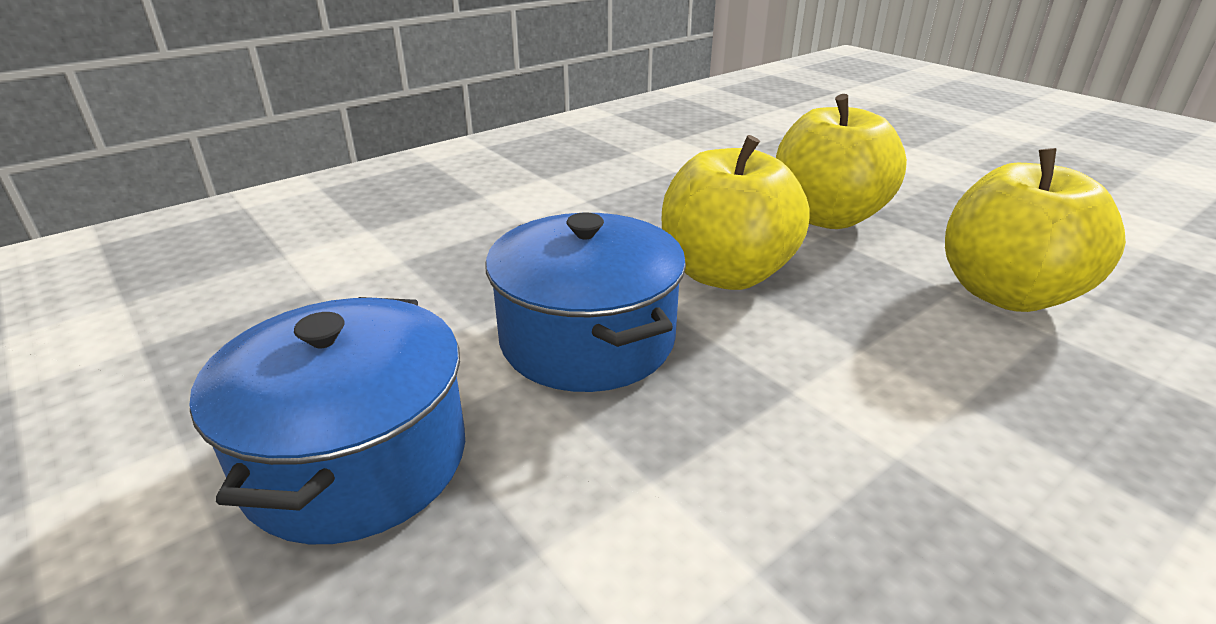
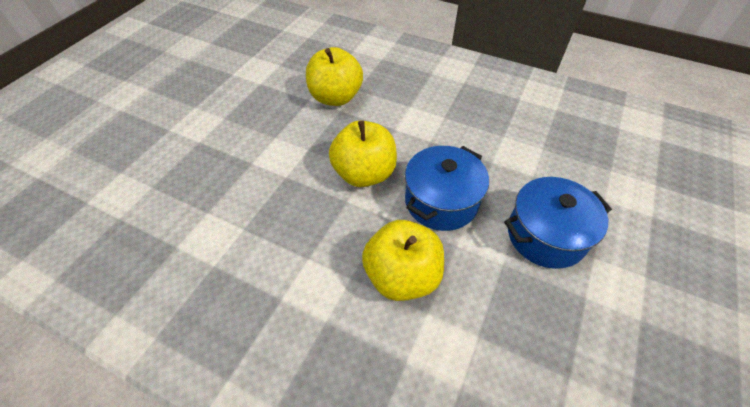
camera: 115 degrees left, 20 degrees up
(827, 217) = (288, 151): yellow apple -> yellow apple (402, 276)

